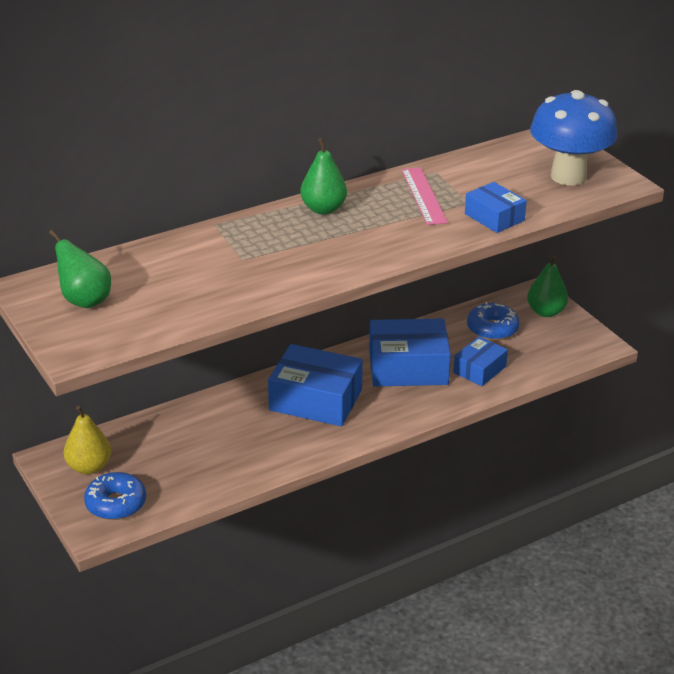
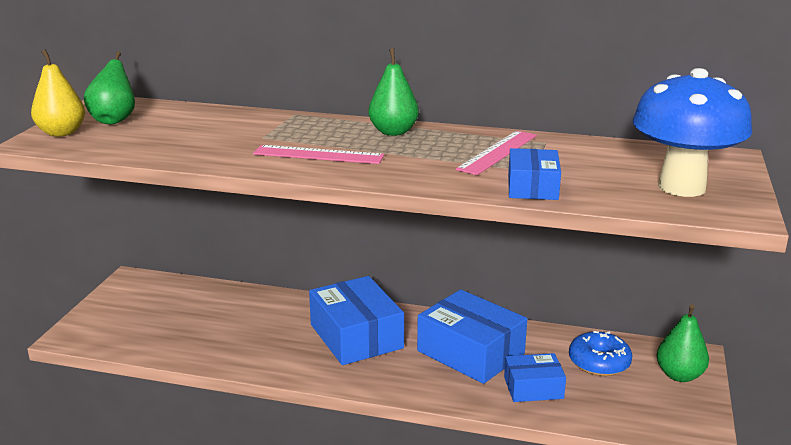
camera: 45 degrees right, 10 degrees down
(89, 467) = (140, 296): yellow pear -> yellow pear (61, 133)
(116, 504) = (111, 327): blue donut -> none
(317, 255) = (318, 155): none -> pink ruler

